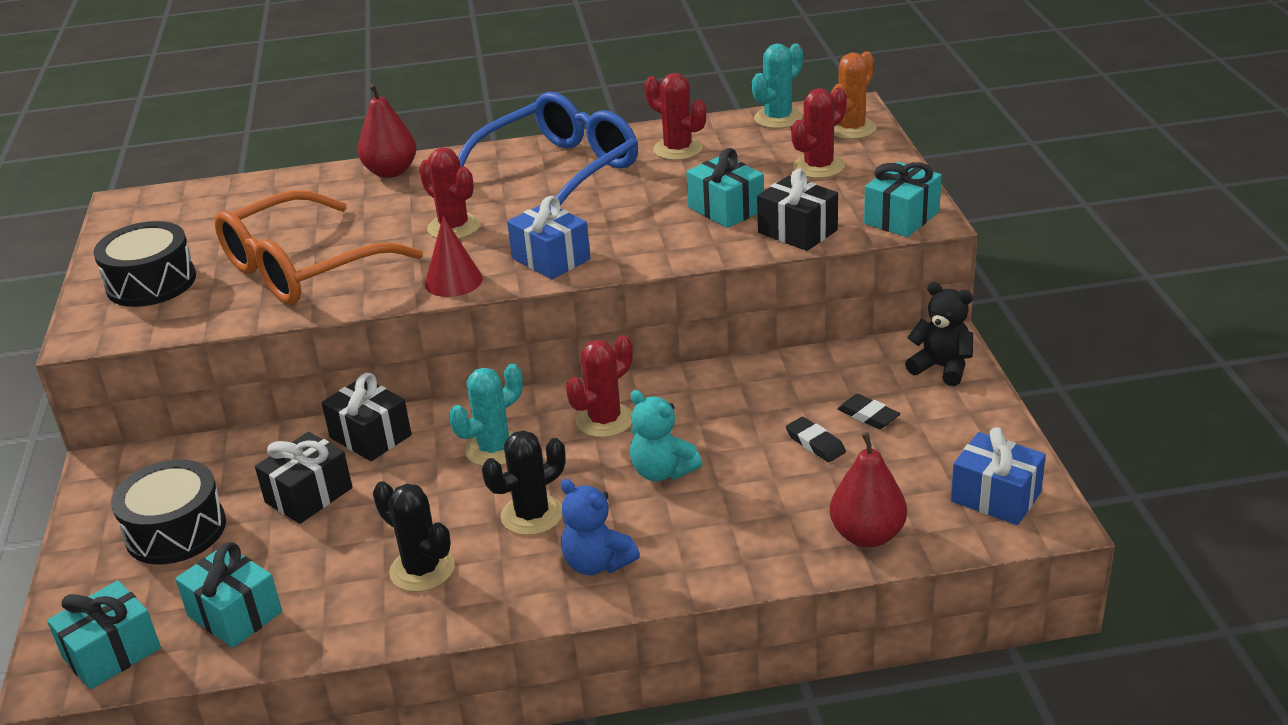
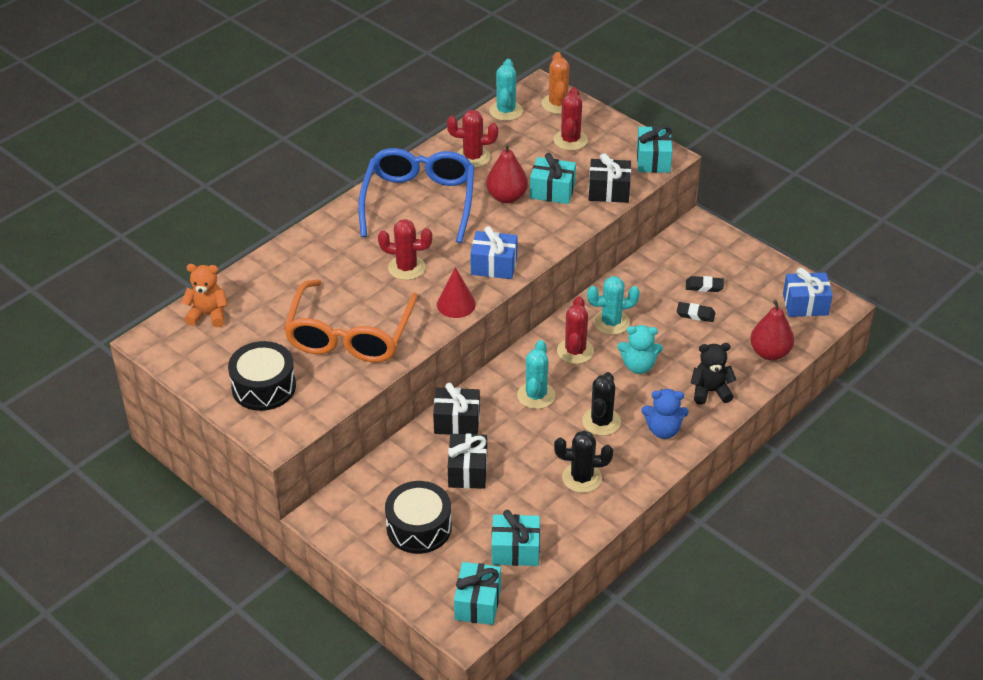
camera: 40 degrees left, 10 degrees up
(206, 200) = (208, 314): none -> orange teddy bear
(391, 172) = (308, 243): red pear -> red pear (507, 197)
(690, 407) = (611, 322): none -> turquoise cactus
(941, 367) = (711, 241): black teddy bear -> black teddy bear (710, 391)

